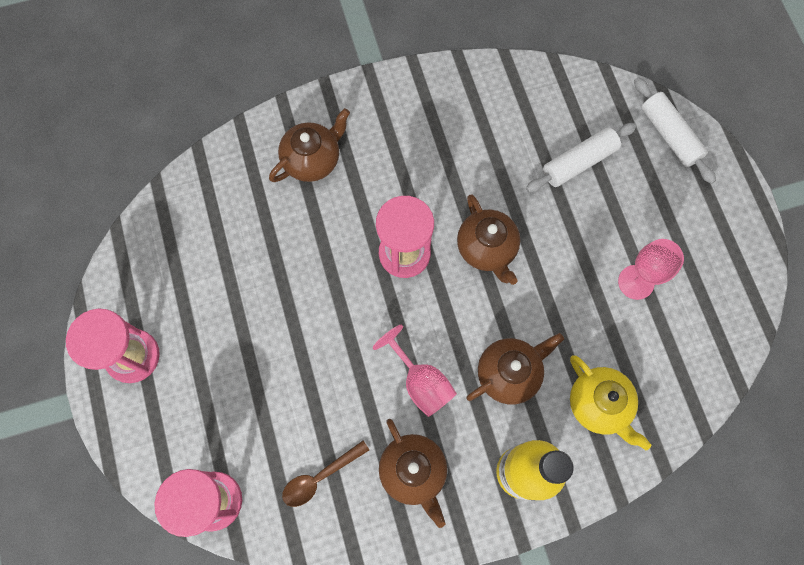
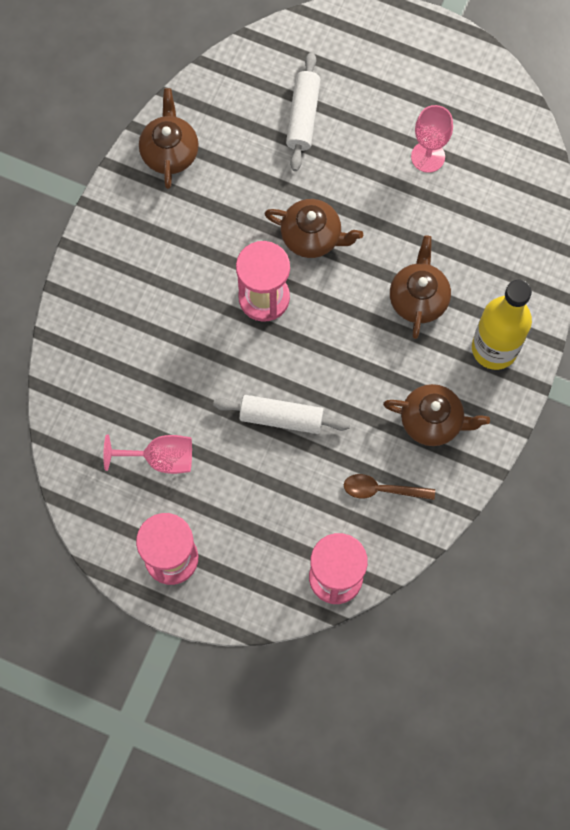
camera: 50 degrees left, 0 degrees up
(312, 159) = (125, 304): brown teapot -> brown teapot (170, 152)
(319, 477) = (381, 489): brown spoon -> brown spoon turned 90 degrees clockwise
(421, 382) = (372, 364): pink goblet -> pink goblet (160, 458)
(599, 405) = (492, 257): yellow teapot -> none
(669, 135) = (339, 36): white rolling pin -> white rolling pin (281, 417)

